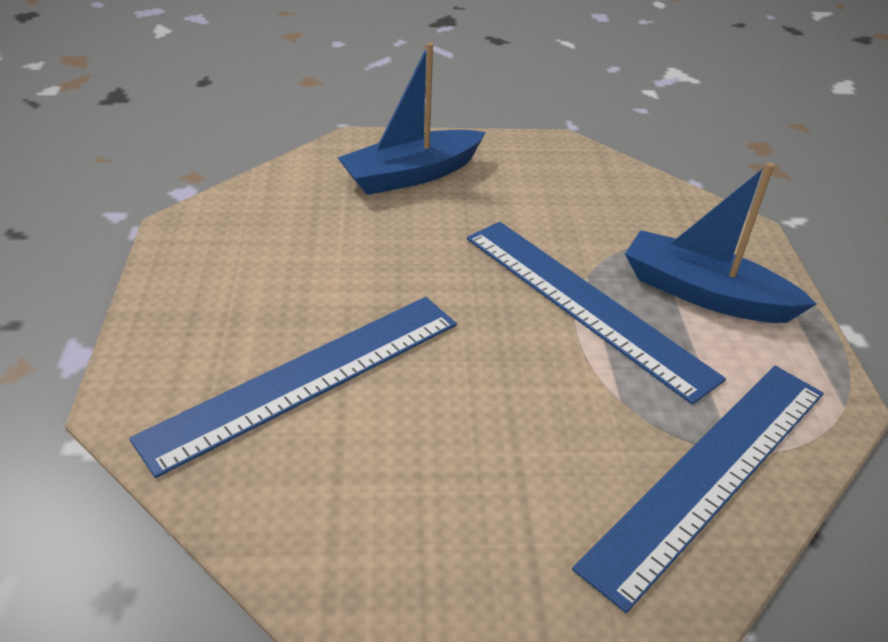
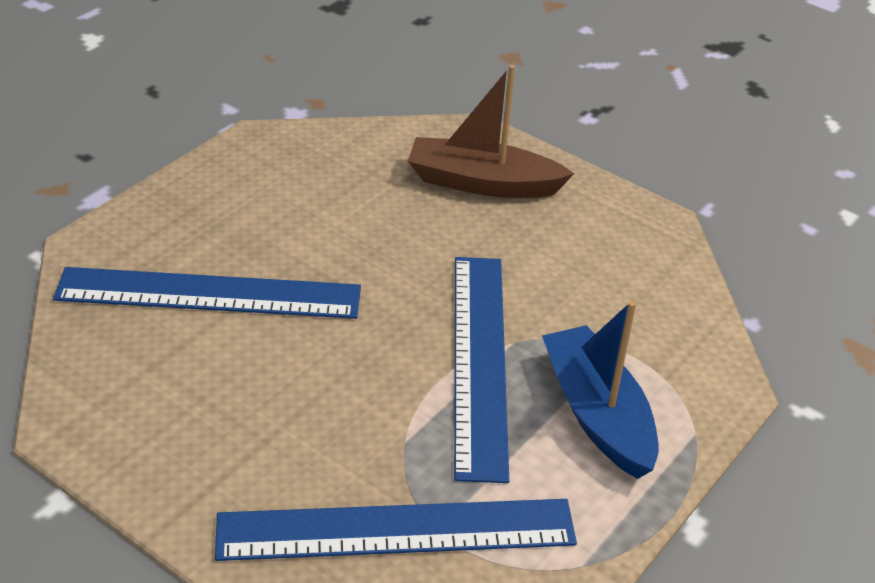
camera: 40 degrees right, 0 degrees up
(411, 175) = (482, 183): blue boat -> brown boat

